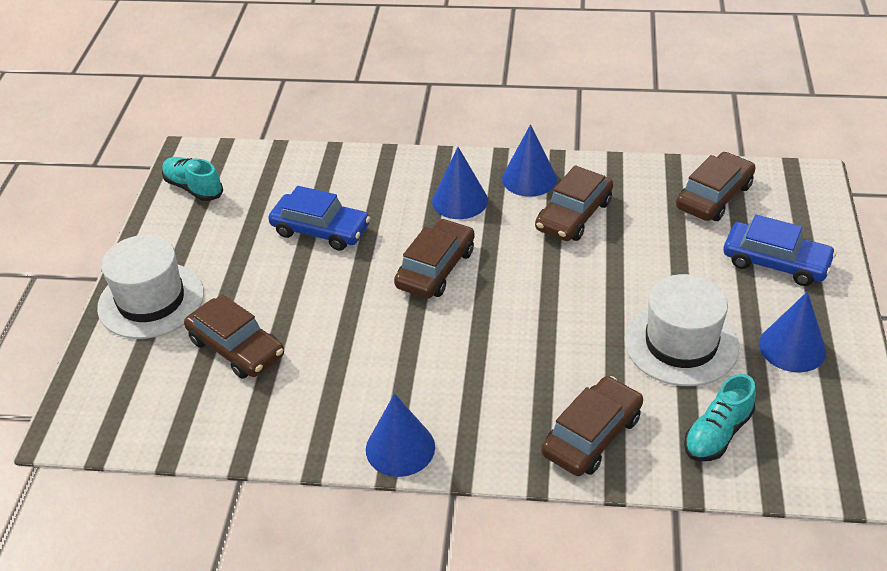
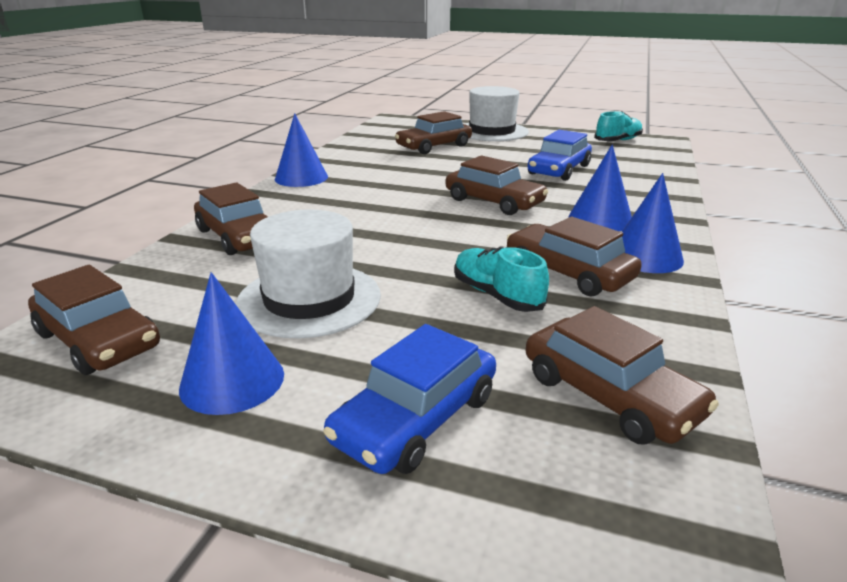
camera: 100 degrees right, 15 degrees down
(717, 434) = (168, 294): turquoise shoe -> turquoise shoe (496, 295)
(795, 441) = (98, 340): none -> brown car

